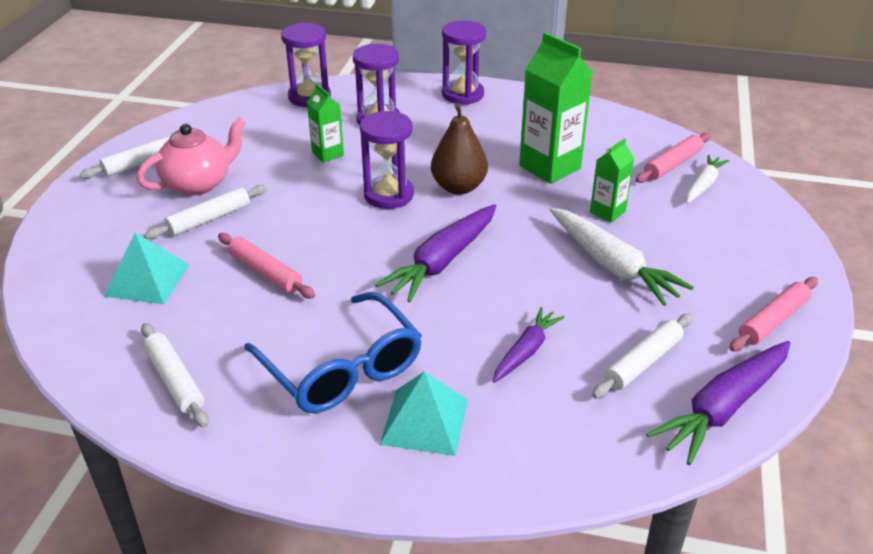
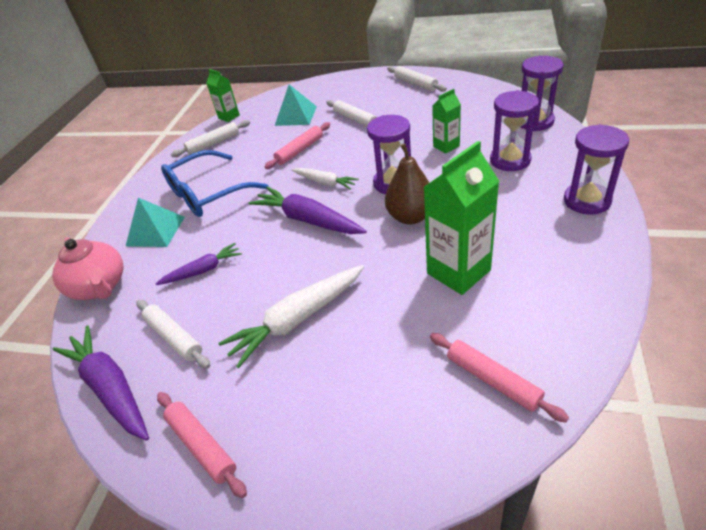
camera: 95 degrees right, 5 degrees up
(198, 183) = (395, 107): pink teapot -> pink teapot (100, 286)
(526, 351) = (203, 270): purple carrot -> purple carrot turned 60 degrees counterclockwise
(607, 212) = (383, 317): green carton -> green carton (229, 117)
(703, 185) = (450, 409): white carrot -> white carrot (325, 182)

